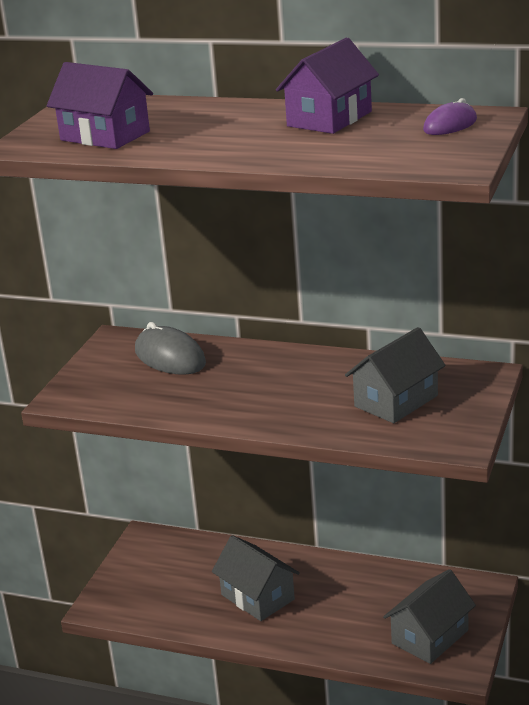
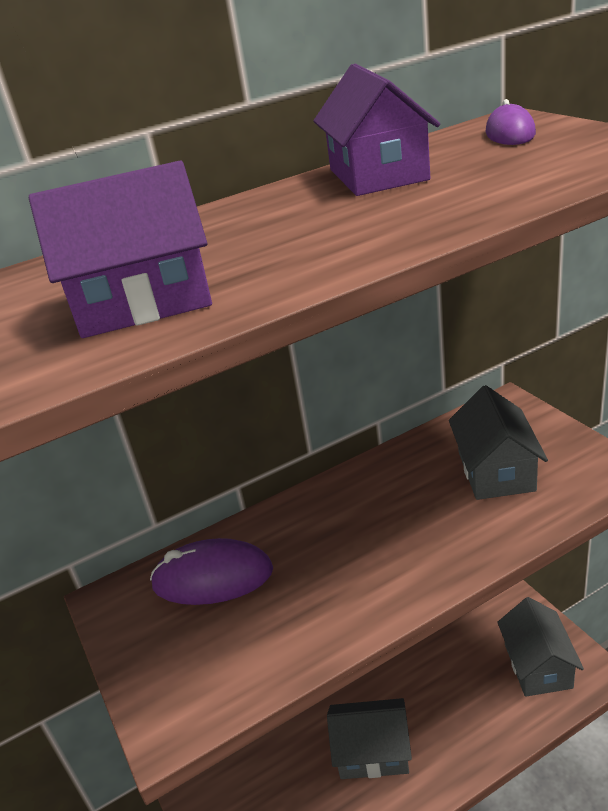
camera: 45 degrees left, 5 degrees up
(170, 357) = (213, 578): grey mouse -> purple mouse

